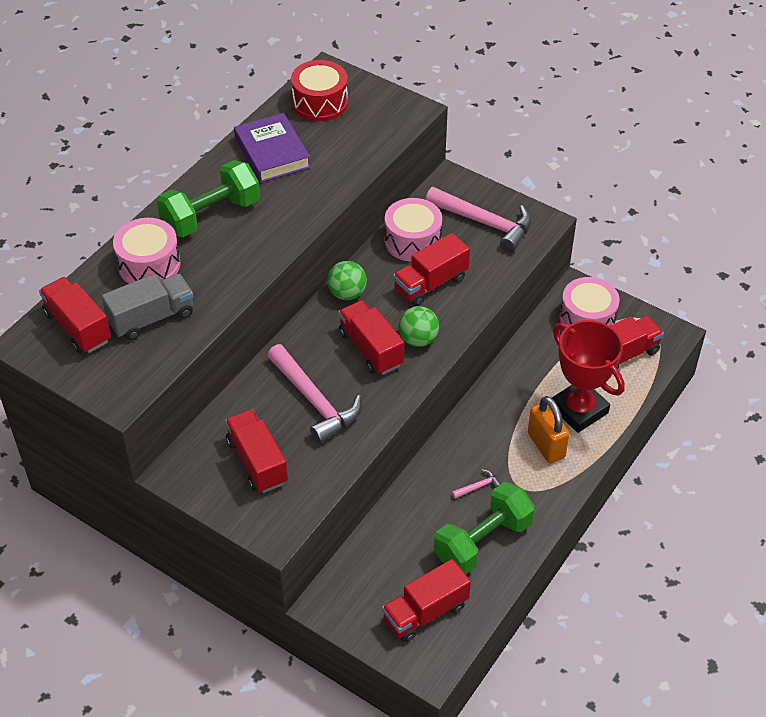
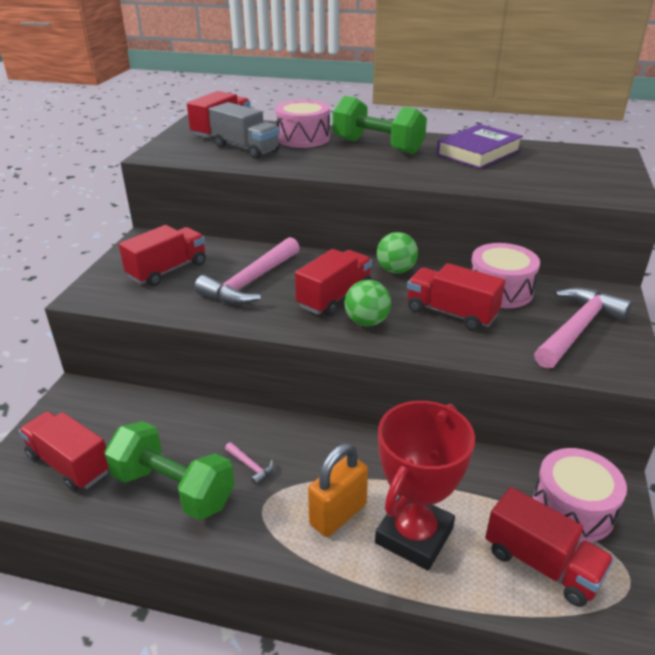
camera: 70 degrees right, 15 degrees down
(320, 103) = (569, 158): red drum -> none
(484, 223) = (577, 329): pink hammer -> pink hammer turned 150 degrees counterclockwise

